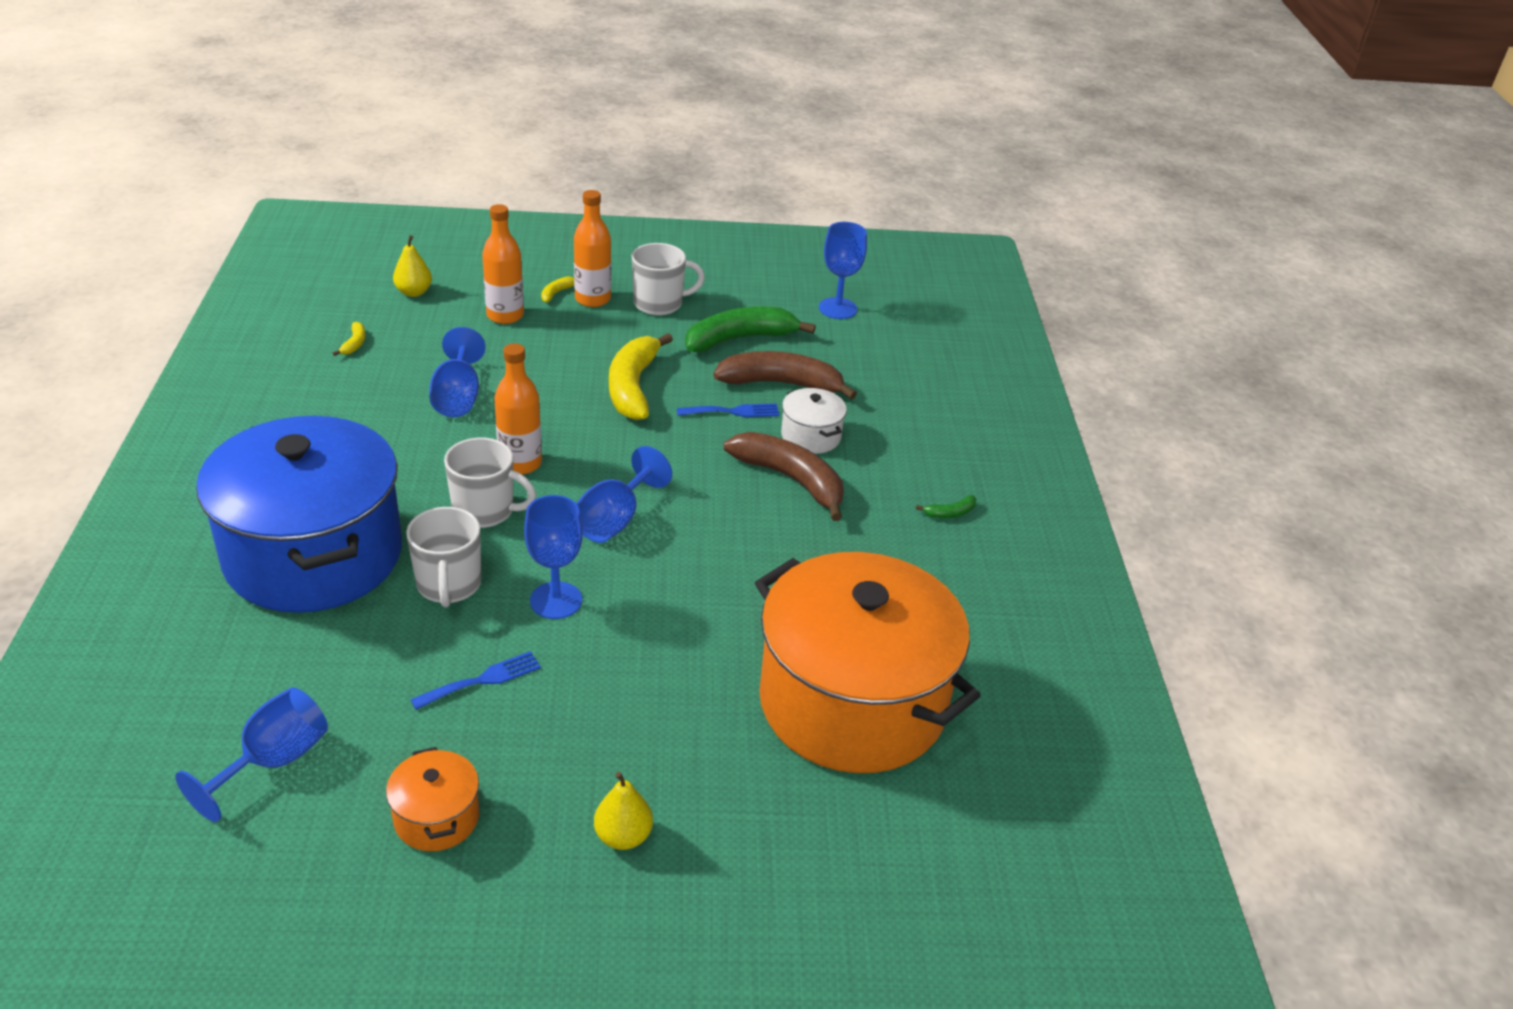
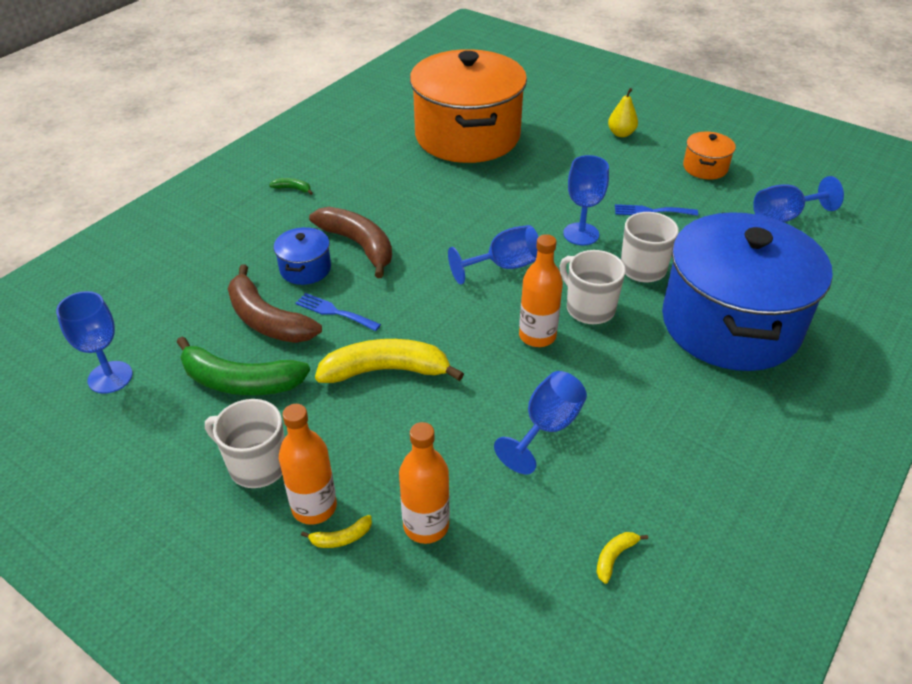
camera: 140 degrees left, 5 degrees up
(414, 292) = (502, 627): yellow pear -> none
(633, 387) = (386, 370): yellow banana -> yellow banana turned 135 degrees counterclockwise
(791, 480) = (359, 245): brown banana -> brown banana turned 150 degrees clockwise
(810, 436) = (305, 269): white pot -> blue pot

